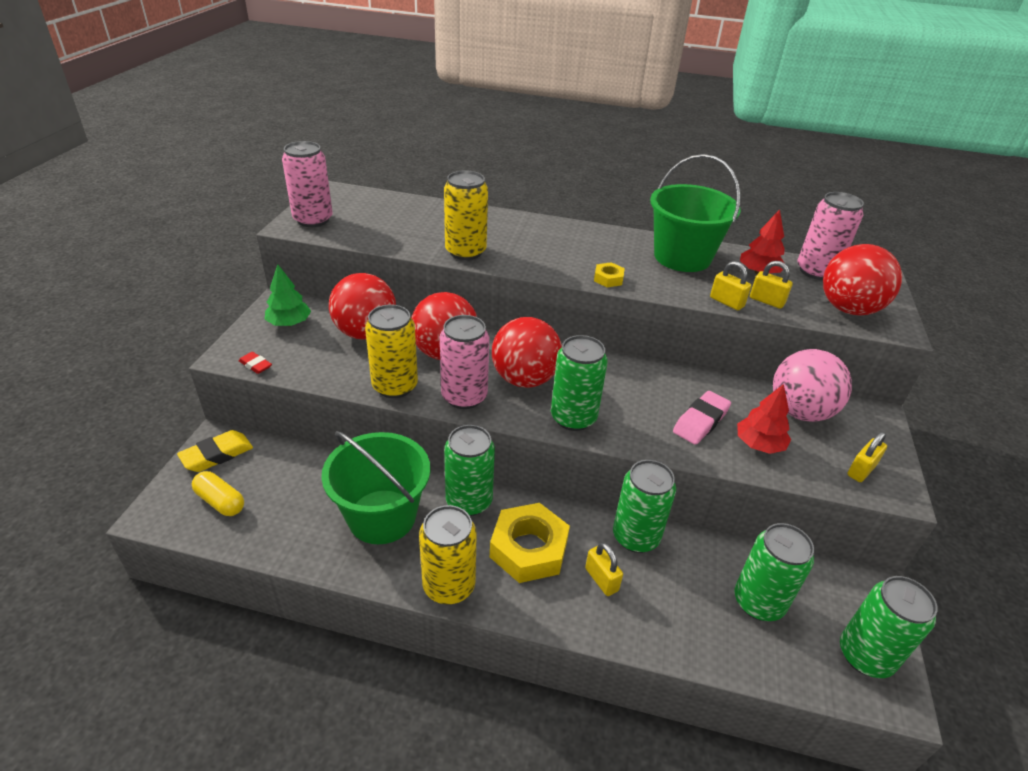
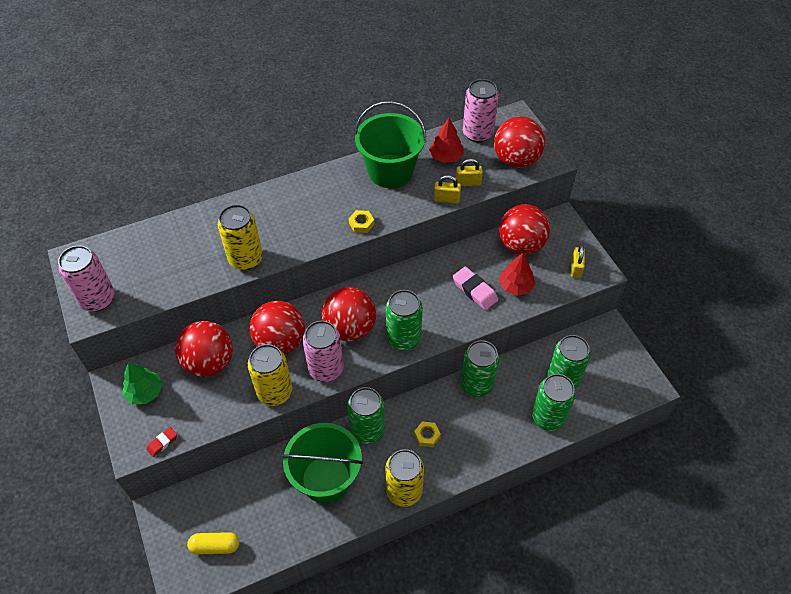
camera: 35 degrees left, 15 degrees up
(217, 455) = (174, 519): yellow eraser -> none
(255, 365) = (162, 443): red eraser -> red eraser turned 45 degrees counterclockwise
(529, 549) = (427, 435): yellow nut -> yellow nut, size x0.46
(601, 579) = (479, 425): yellow padlock -> none
(700, 421) = (474, 290): pink eraser -> pink eraser turned 45 degrees counterclockwise
(799, 412) = (521, 245): pink ball -> red ball
(865, 655) = (626, 373): green can -> green can (548, 417)

